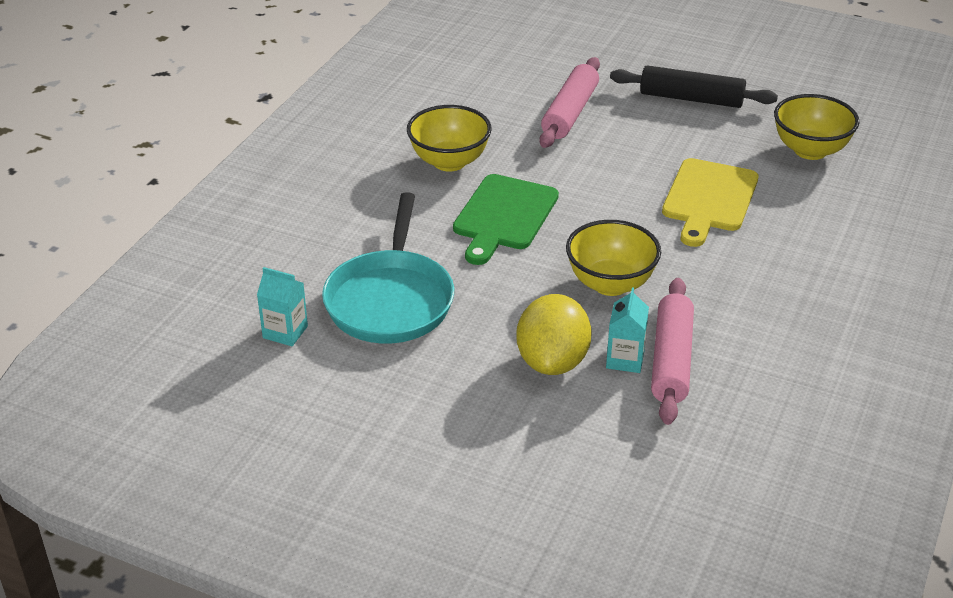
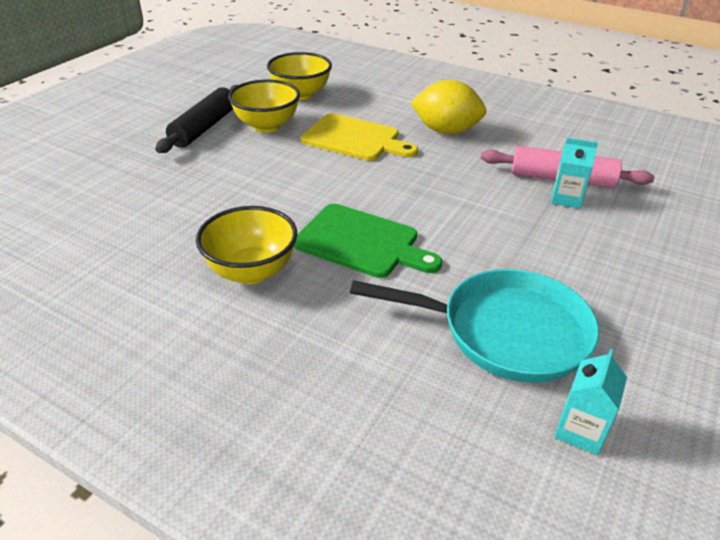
camera: 85 degrees left, 0 degrees up
(552, 361) = (579, 234): yellow lemon -> yellow lemon (446, 131)
(569, 113) = (193, 187): pink rolling pin -> none
(610, 284) = (468, 194): yellow bowl -> yellow bowl (267, 126)

